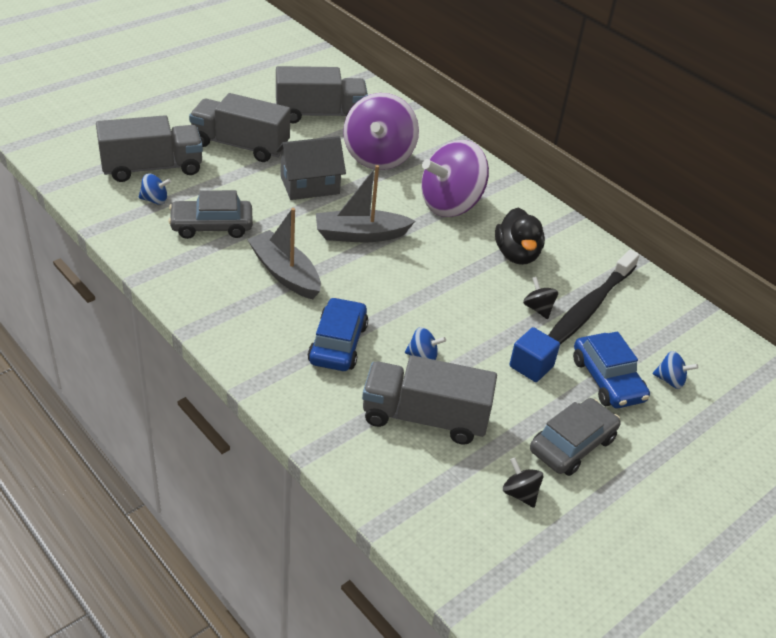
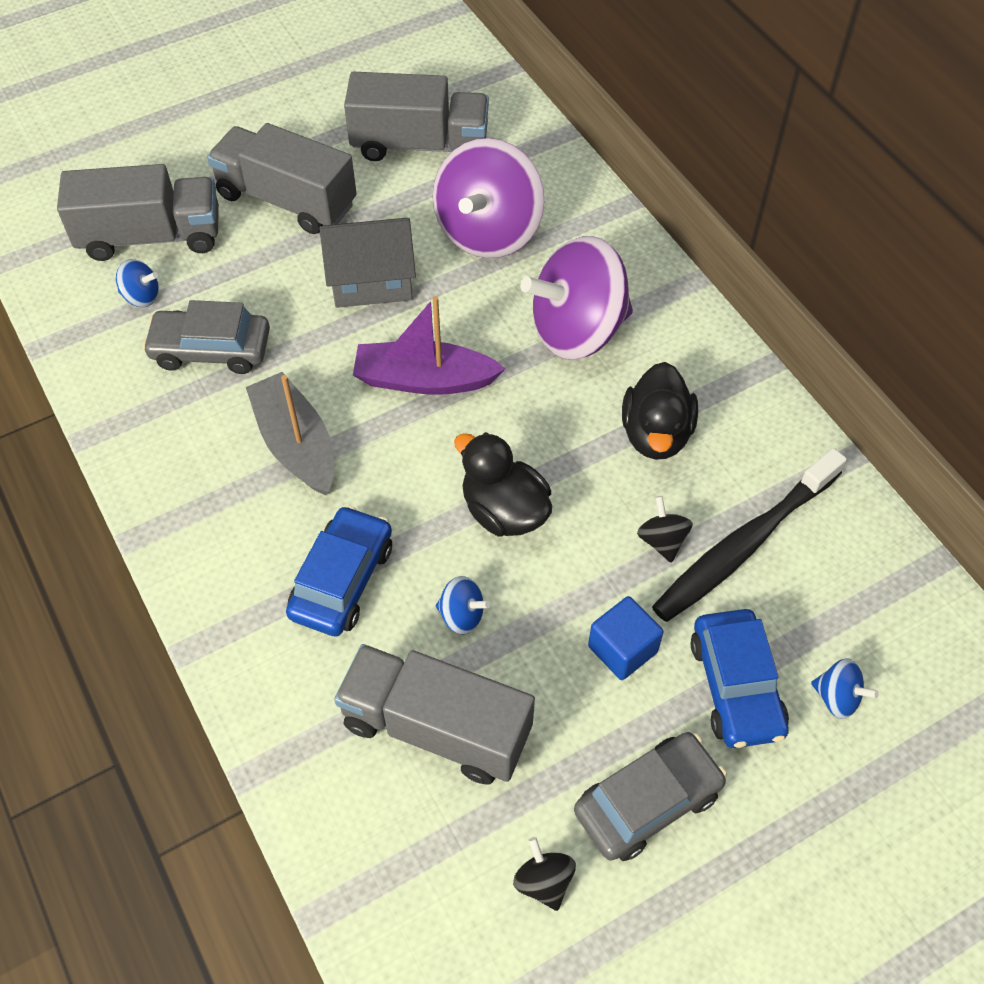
camera: 15 degrees right, 15 degrees up
(360, 235) = (424, 380): grey boat -> purple boat
(433, 300) = (504, 511): none -> black duck

